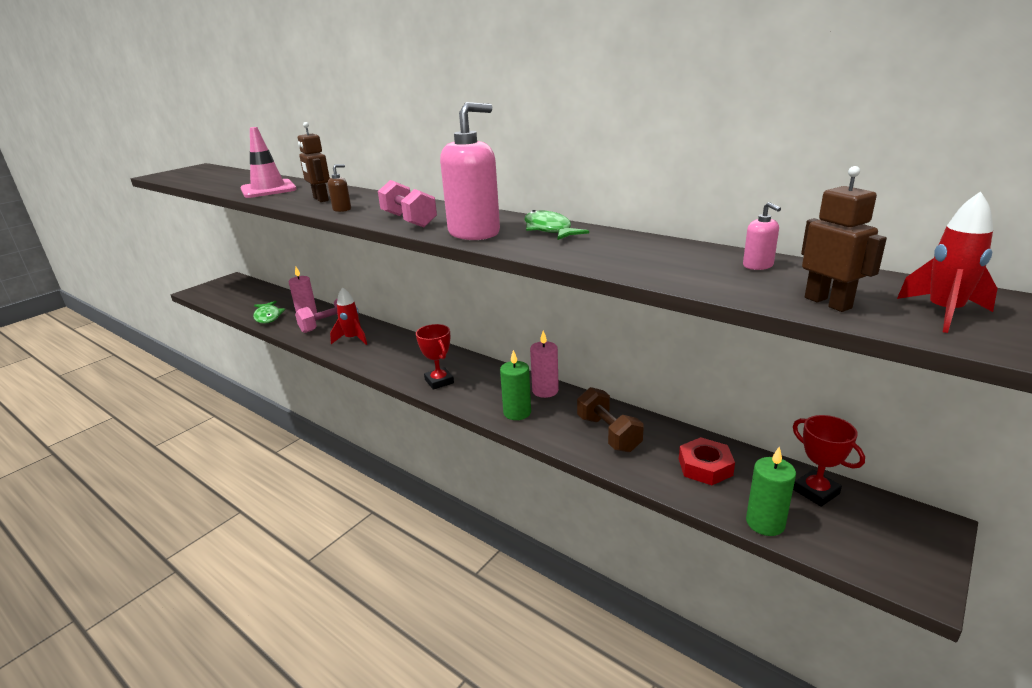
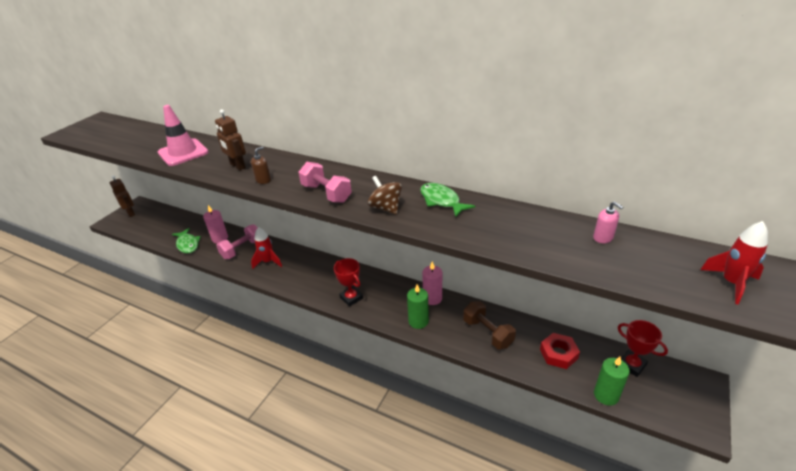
camera: 10 degrees left, 10 degrees up
(474, 233) = (386, 208): pink soap dispenser -> brown spinning top
(828, 303) = (659, 278): brown robot -> brown robot (130, 213)

